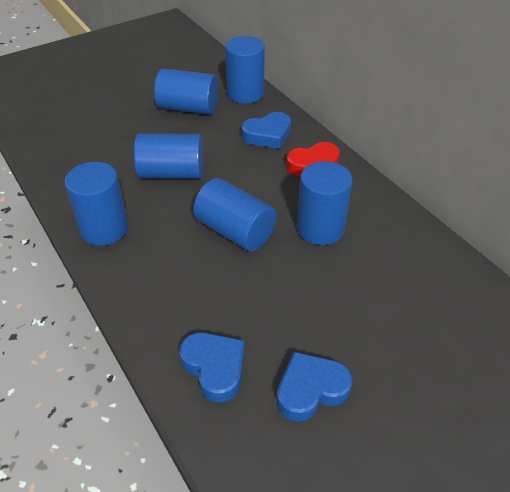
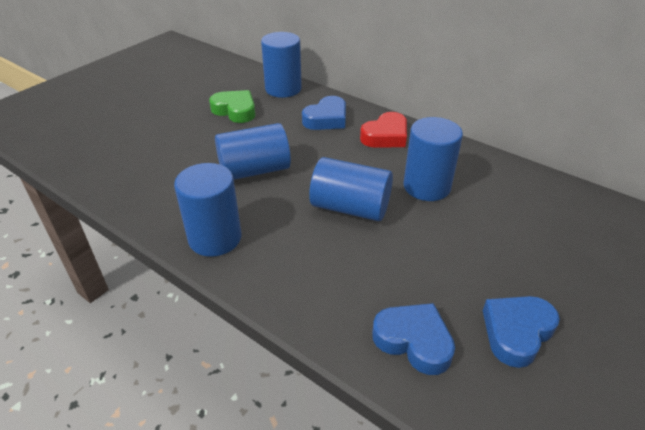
camera: 20 degrees left, 5 degrees down
(188, 108) = (235, 110): blue cylinder -> green heart

